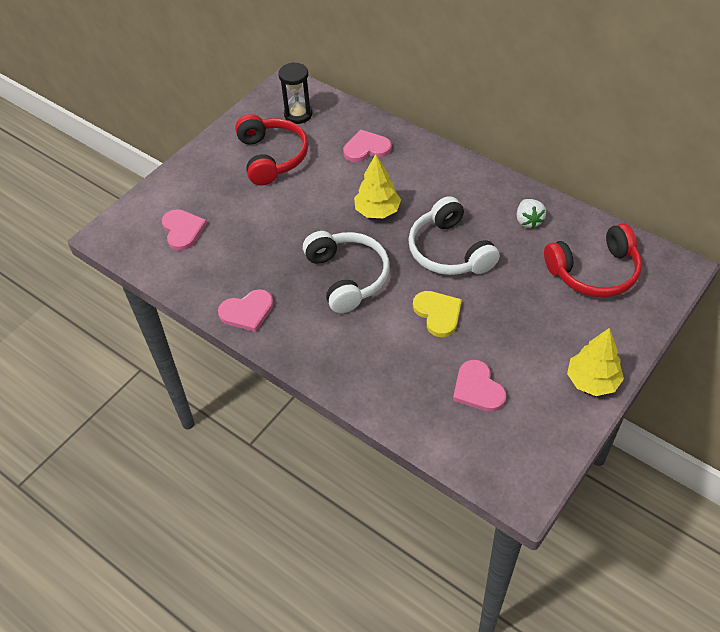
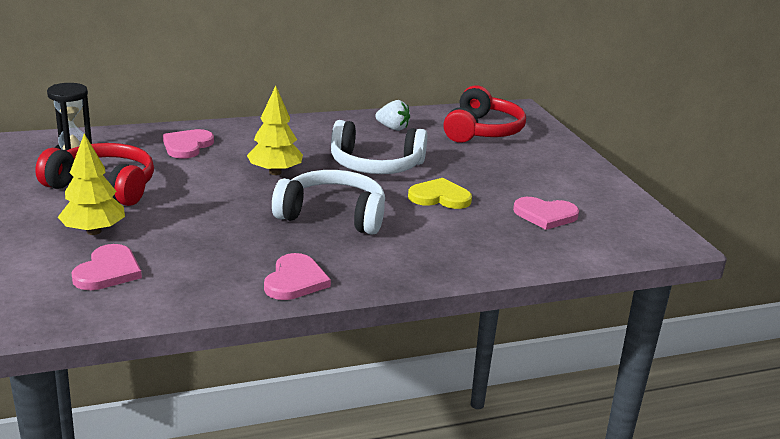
camera: 60 degrees left, 25 degrees down
(182, 230) = (108, 271): pink heart -> pink heart turned 90 degrees clockwise
(592, 381) = (589, 174): yellow tree -> yellow tree (94, 231)

